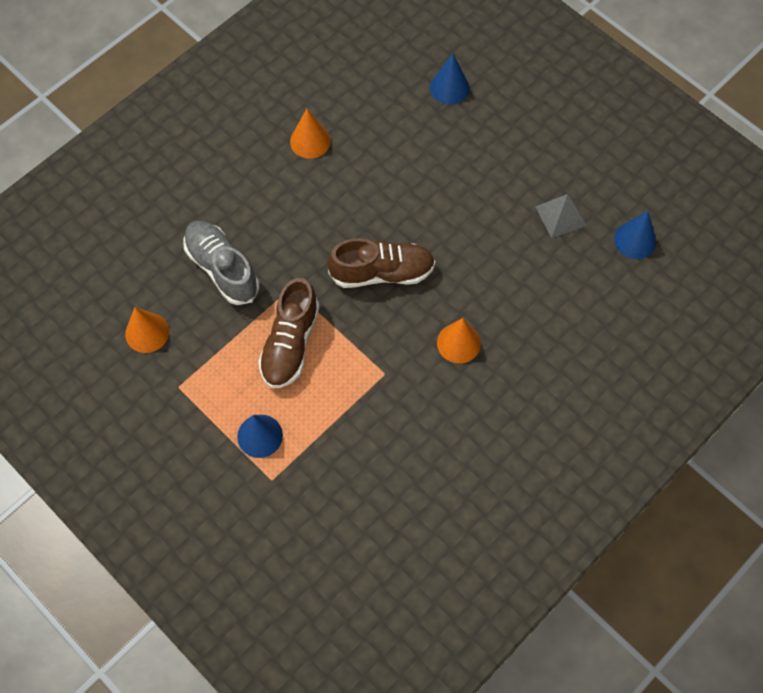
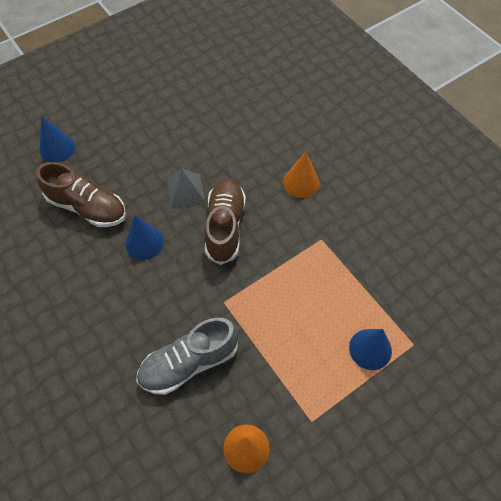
camera: 80 degrees left, 5 degrees down
(290, 344) = (281, 310): brown shoe -> brown shoe (87, 207)
(310, 141) = (71, 264): orange cone -> none
(561, 216) = (203, 98): grey pyramid -> grey pyramid (185, 190)
(635, 240) = (235, 61): blue cone -> blue cone (144, 242)

